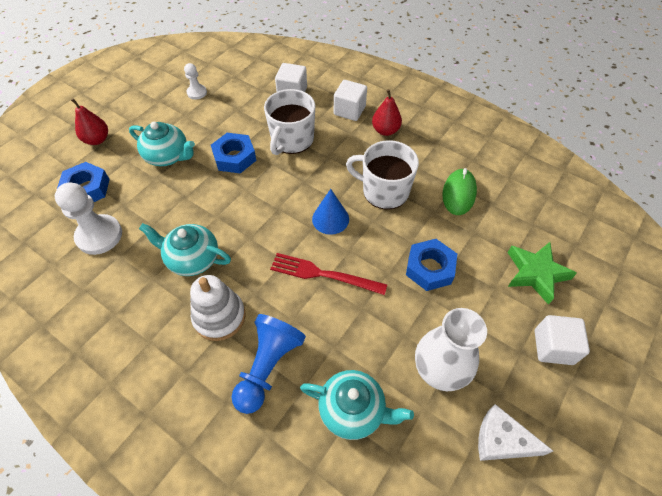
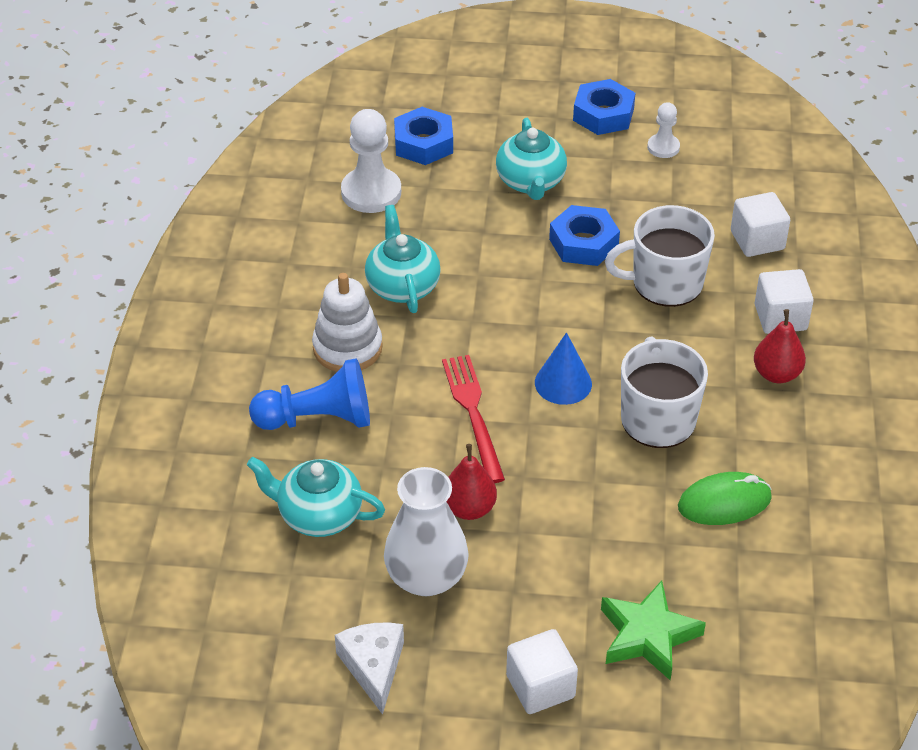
camera: 60 degrees right, 10 degrees down
(97, 140) = (501, 107): red pear -> red pear (469, 508)
(353, 410) = (318, 515): turquoise teapot -> turquoise teapot turned 120 degrees clockwise
(430, 268) = (565, 515): blue nut -> blue nut (603, 114)

